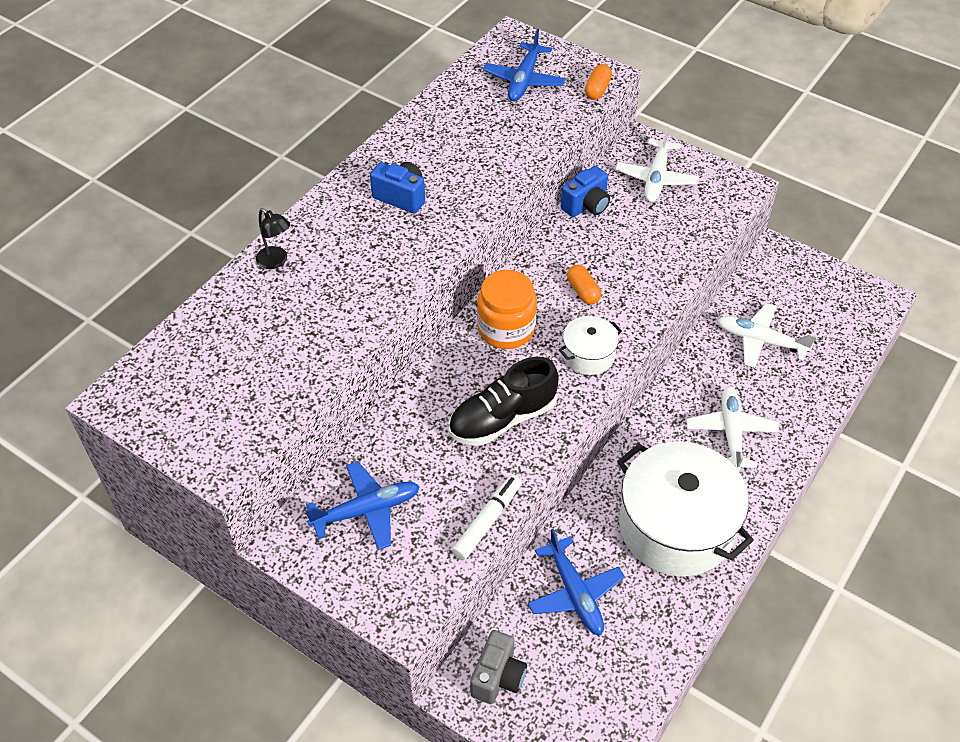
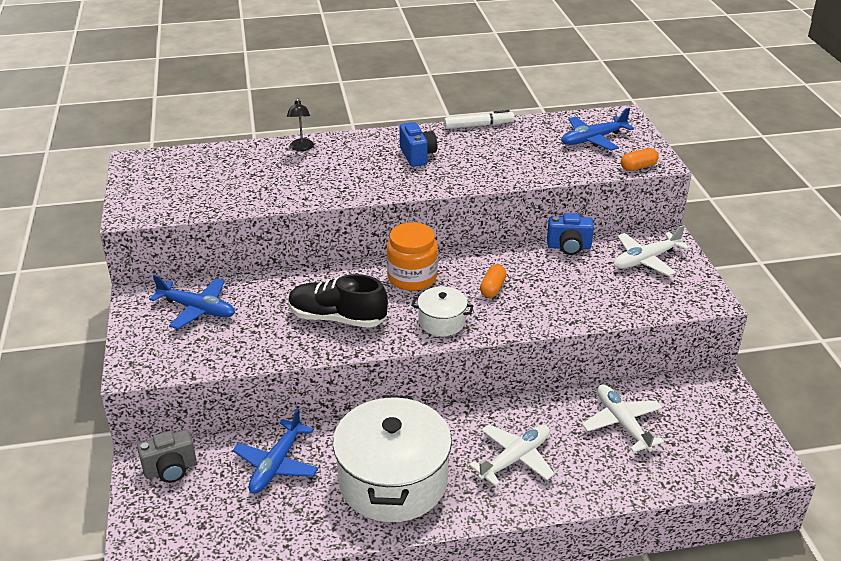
camera: 45 degrees right, 15 degrees down
(487, 521) = (248, 359): white marker -> white marker (478, 125)

